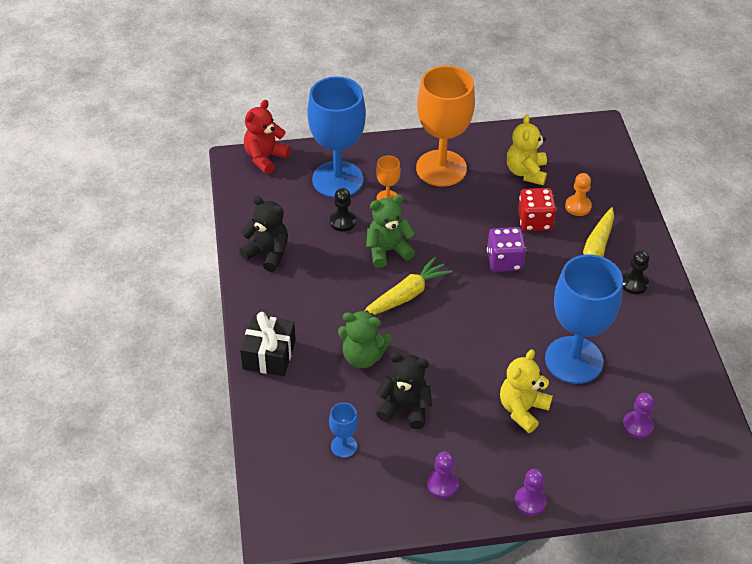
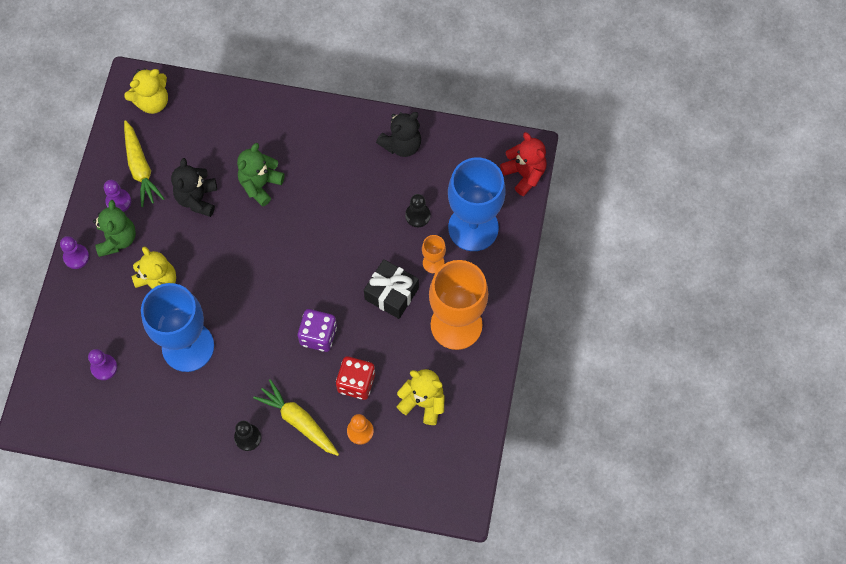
camera: 110 degrees right, 20 degrees up
(269, 355) = (291, 117): black gift -> black gift (391, 294)
(298, 497) = (152, 102): none -> yellow teddy bear
(344, 446) = (182, 145): blue goblet -> none
(388, 250) = (368, 242): green teddy bear -> green teddy bear (117, 239)
(405, 408) = (197, 199): black teddy bear -> black teddy bear turned 150 degrees clockwise
(406, 295) = (311, 239): yellow carrot -> yellow carrot (140, 168)

